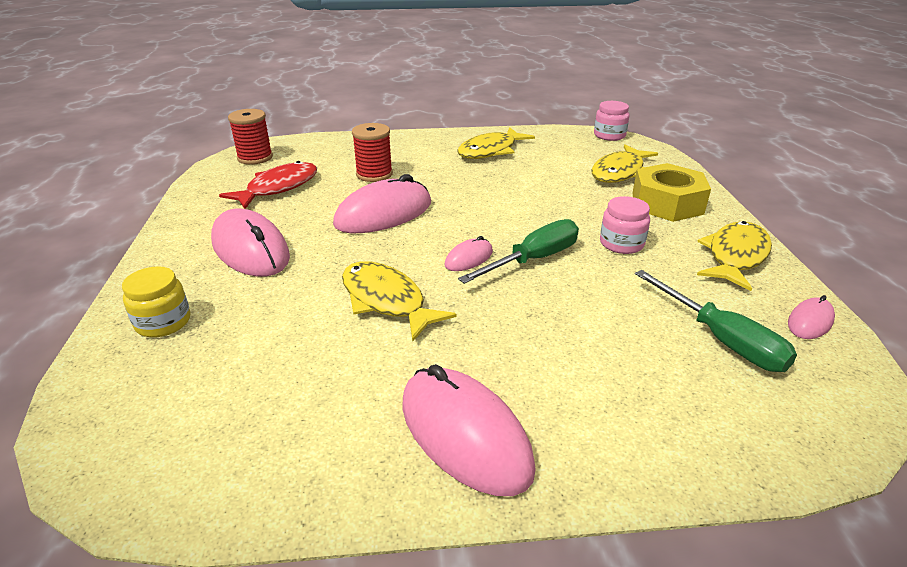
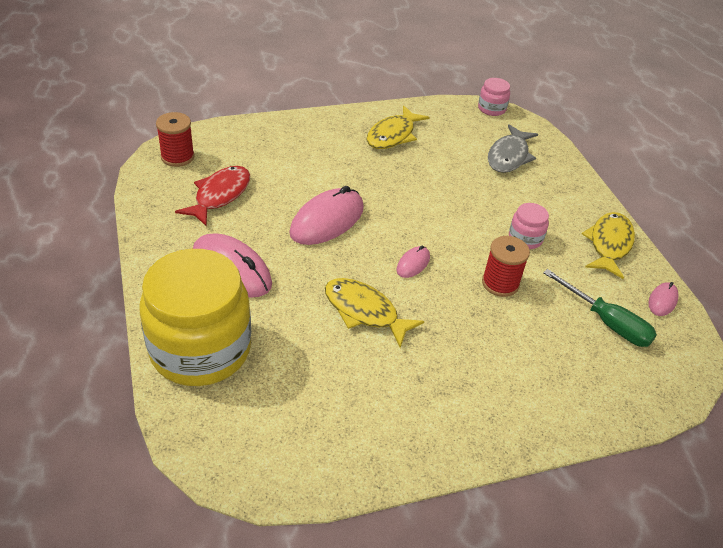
camera: 15 degrees left, 10 degrees up
(163, 322) = (200, 349): yellow jar -> yellow jar, size x2.39
(374, 174) = (299, 172): red spool -> red spool (500, 283)
(464, 434) = (457, 415): pink mouse -> none
(533, 259) = (462, 261): green screwdriver -> none
(619, 172) = (509, 156): yellow fish -> grey fish
(667, 203) = (552, 191): yellow nut -> none

